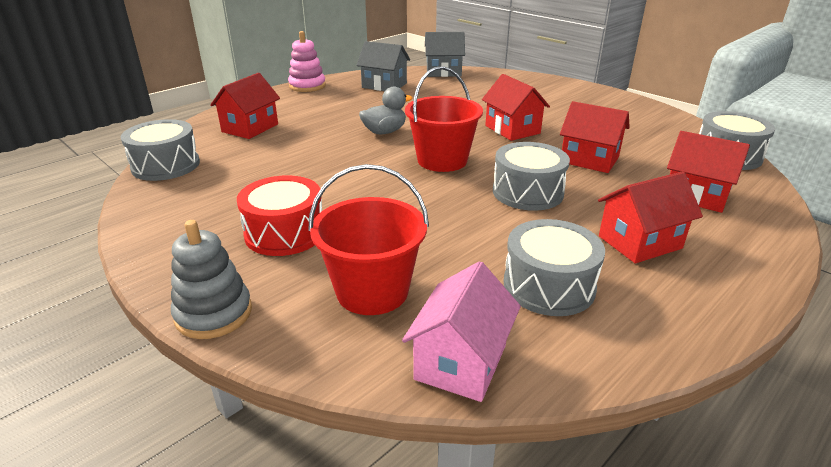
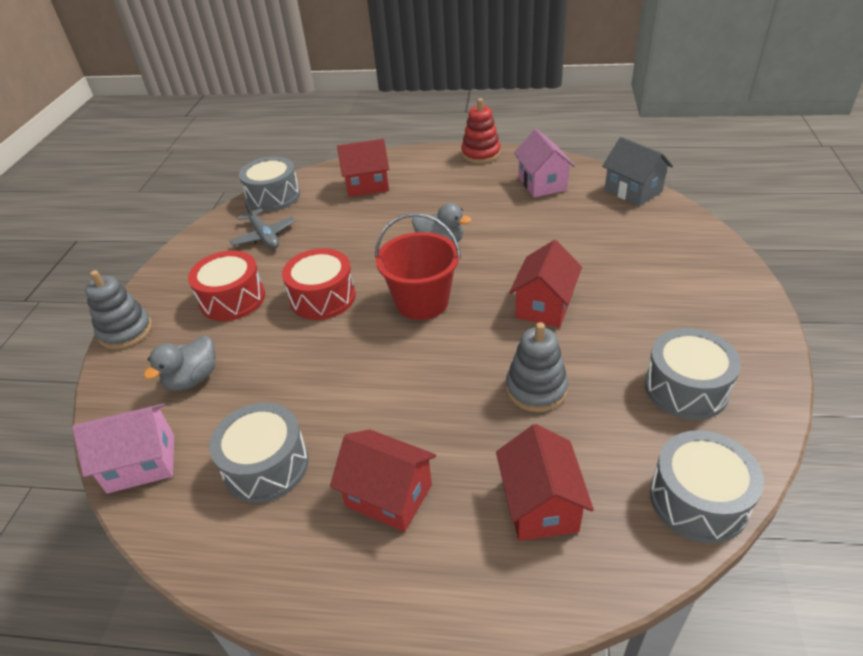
camera: 55 degrees right, 10 degrees up
(218, 188) = (264, 236): none -> grey plane
(307, 86) = (481, 154): pink stacking toy -> red stacking toy
(366, 192) = (323, 297): none -> red drum
(372, 291) = (193, 379): red bucket -> grey duck
(384, 85) = (542, 183): grey house -> pink house
(527, 192) = (415, 381): grey drum -> grey drum (686, 388)
(589, 160) = (536, 389): red house -> grey stacking toy

